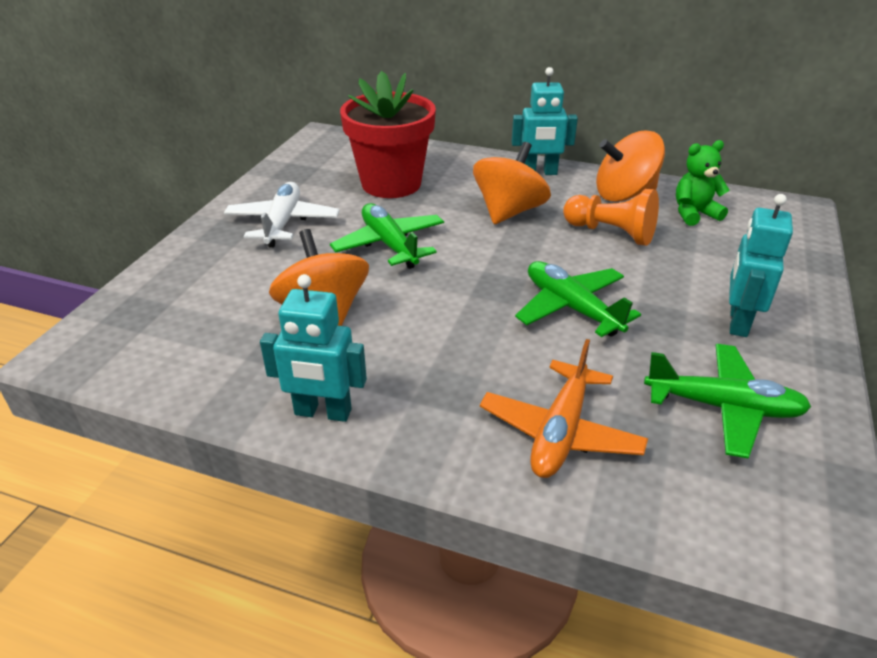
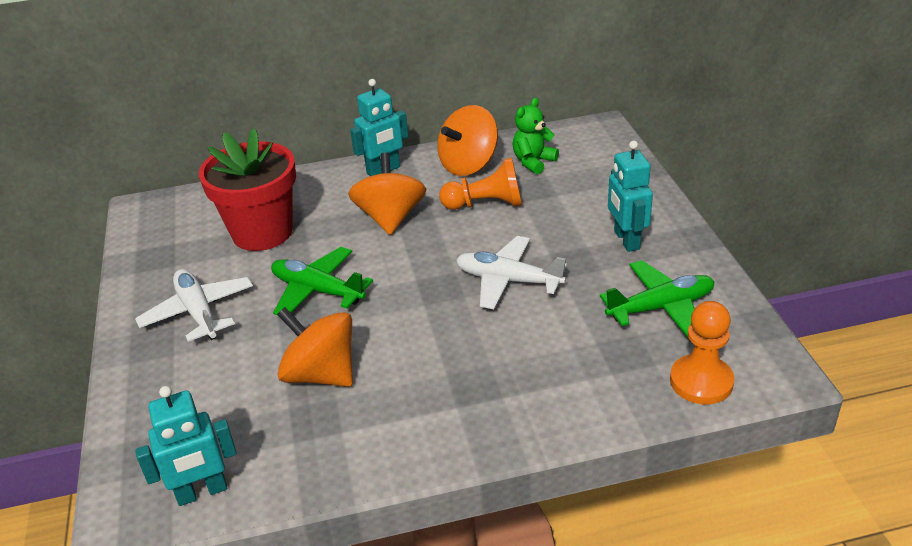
camera: 30 degrees left, 0 degrees up
(322, 412) = (400, 449): turquoise robot -> turquoise robot (202, 492)
(560, 432) = (576, 376): orange plane -> none
(571, 308) = (508, 281): green plane -> white plane
(708, 513) = (701, 381): none -> orange pawn

